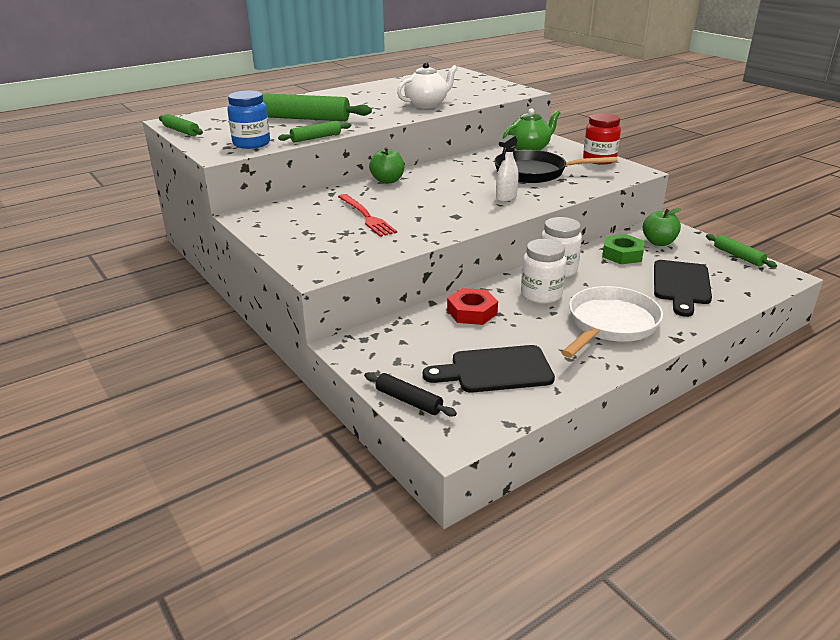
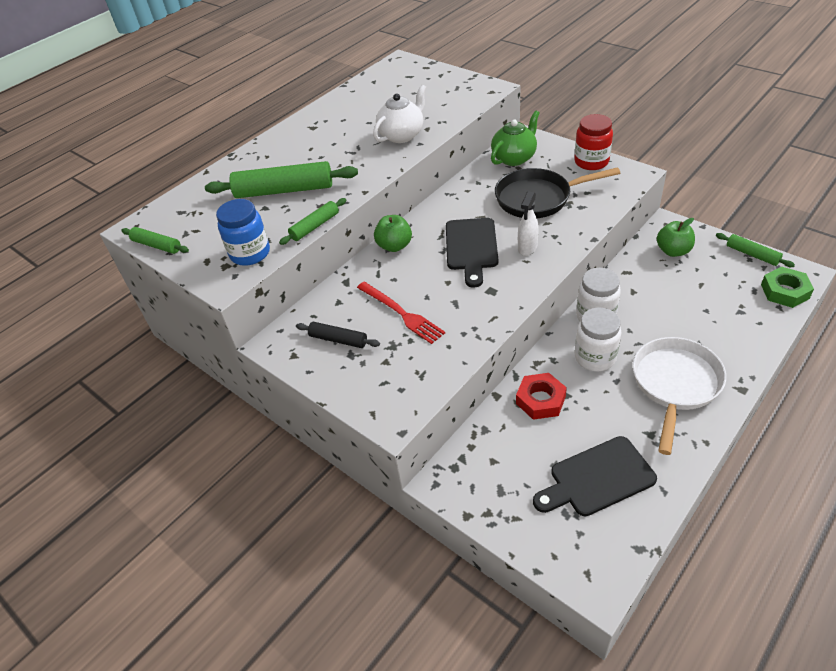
camera: 10 degrees left, 15 degrees up
(409, 401) = (536, 544): black rolling pin -> black rolling pin (338, 340)
(622, 254) = (646, 277): green nut -> green nut (784, 291)
(681, 285) = (717, 310): black cutting board -> black cutting board (471, 247)

